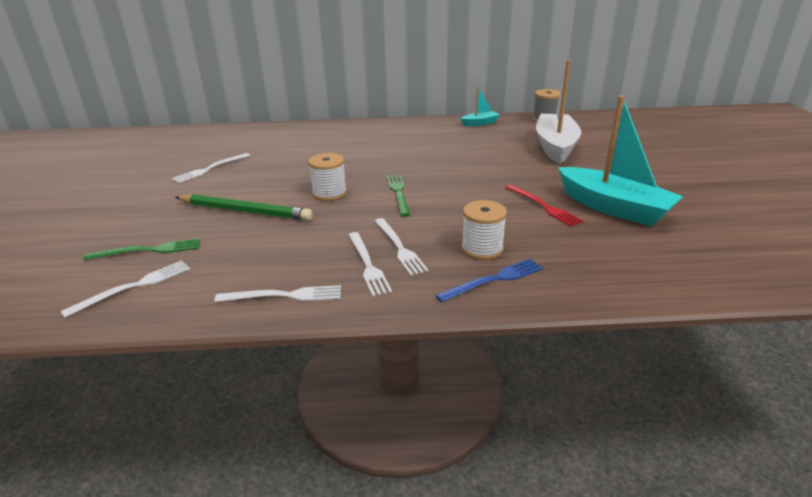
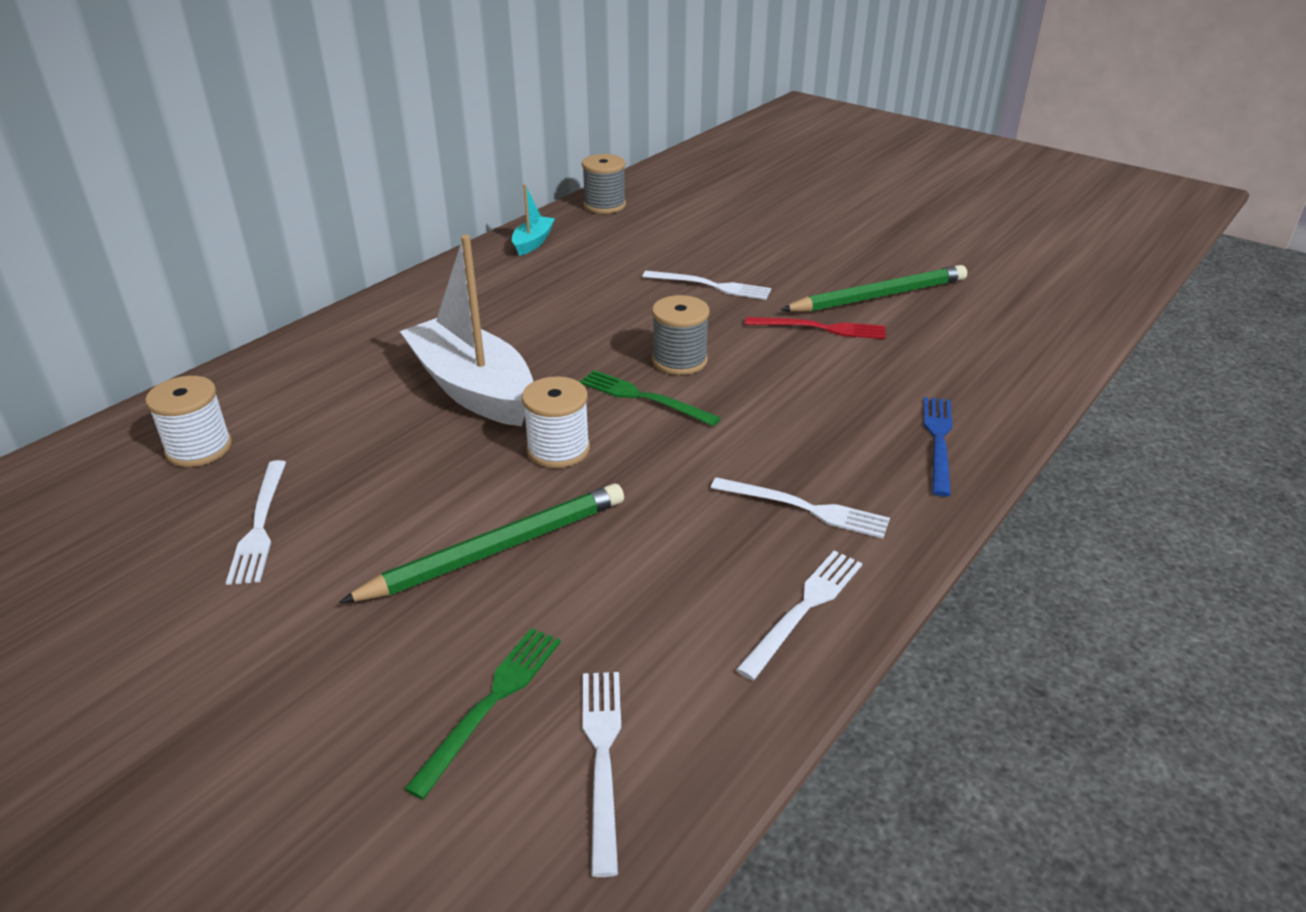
camera: 50 degrees left, 5 degrees up
(399, 247) = (791, 466): white fork -> white fork (711, 286)
(443, 187) = (679, 361): none -> grey spool
(482, 249) = (865, 414): white spool -> white spool (199, 448)
(555, 147) = (688, 241): white boat -> white boat (473, 388)
(613, 208) = (878, 296): turquoise boat -> green pencil

